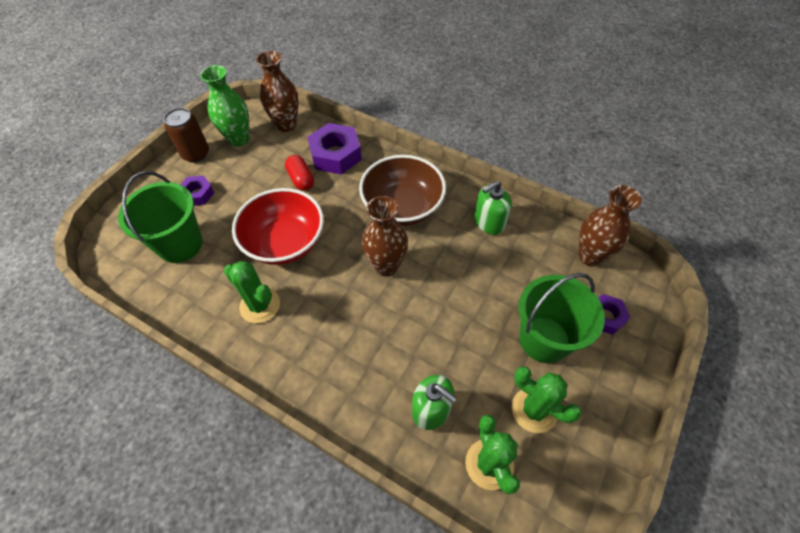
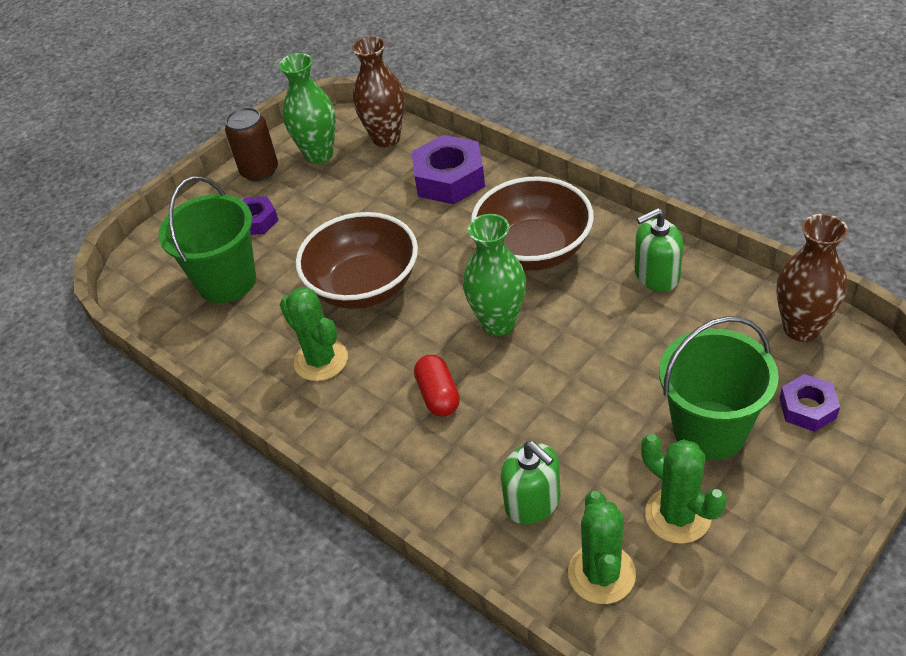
camera: 15 degrees right, 10 degrees down
(285, 242) = (364, 286): red bowl -> brown bowl
(301, 179) = (397, 208): red capsule -> red capsule (438, 395)
(386, 266) = (498, 323): brown vase -> green vase

